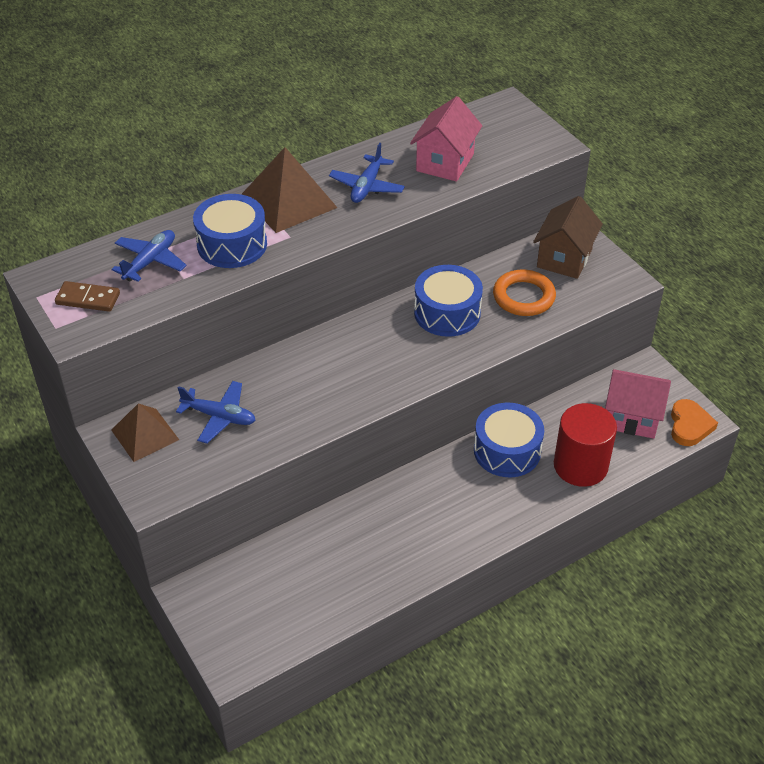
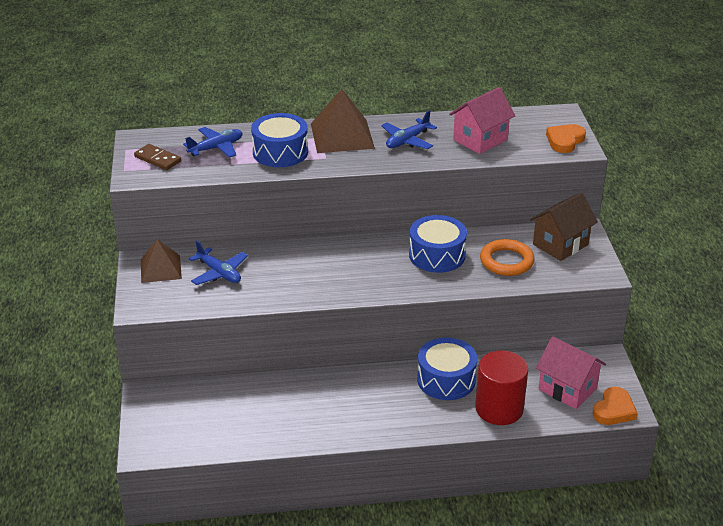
camera: 25 degrees right, 10 degrees down
(533, 138) = (565, 141): none -> orange heart

